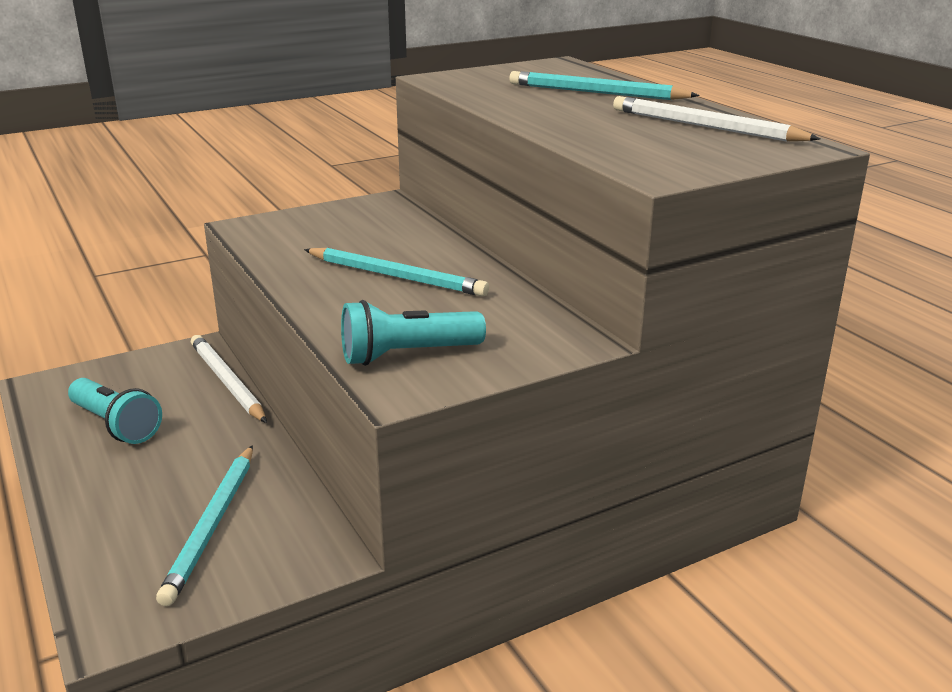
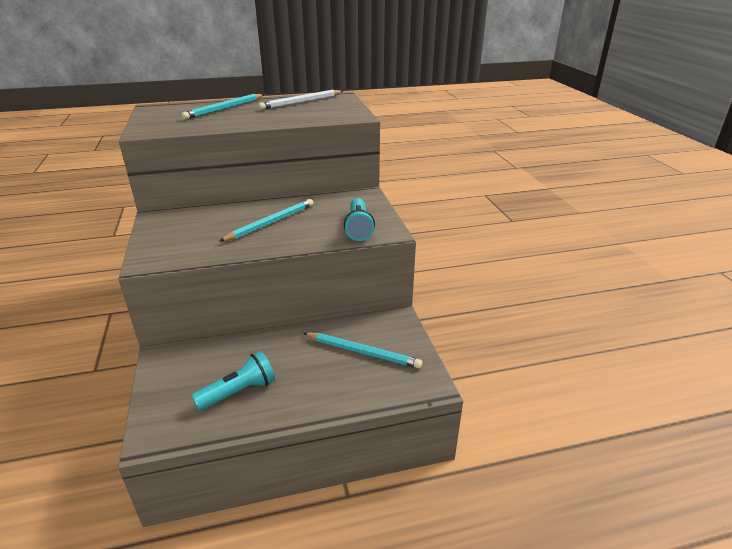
camera: 75 degrees left, 5 degrees up
(227, 382) = (217, 344): white pencil -> none

